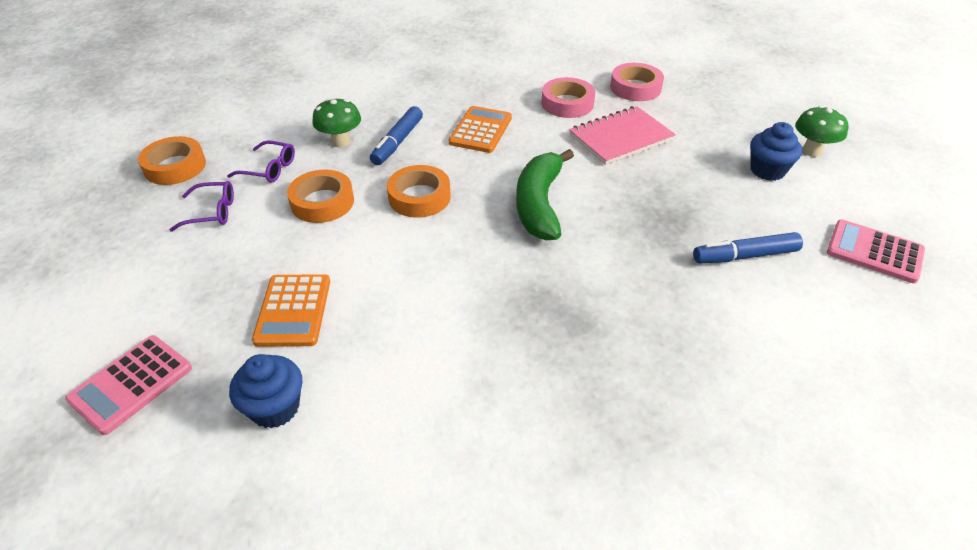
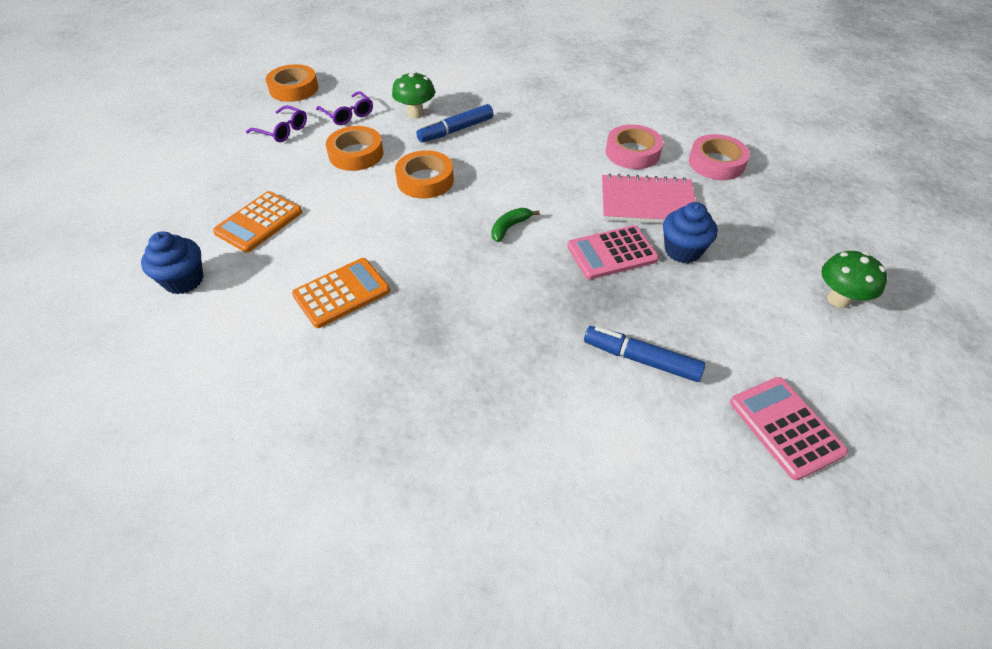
camera: 35 degrees right, 5 degrees up
(131, 384) = (131, 221): pink calculator -> pink calculator (612, 253)
(480, 130) = (530, 146): orange calculator -> orange calculator (341, 293)
(539, 204) = (509, 227): green banana -> green banana, size x0.46
(767, 170) = (762, 295): blue cupcake -> blue cupcake (682, 251)

